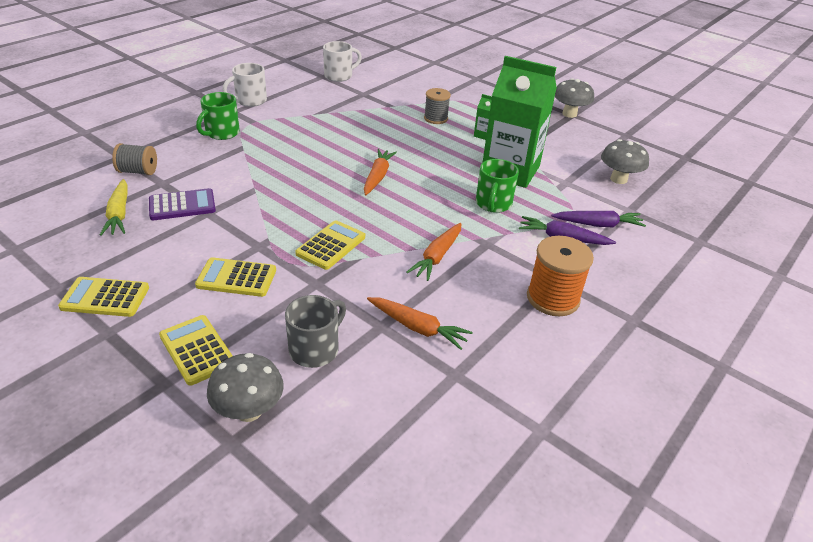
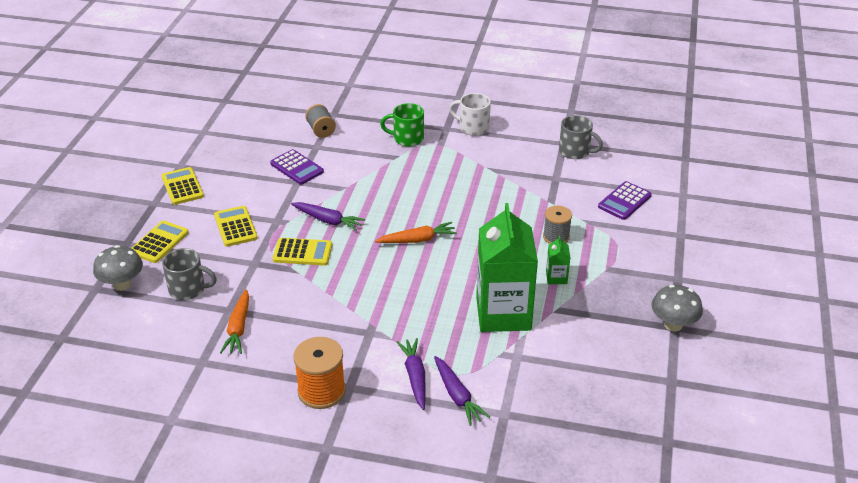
camera: 65 degrees right, 0 degrees up
(119, 214) = (266, 149): yellow carrot -> none
(295, 214) = (328, 220): none -> purple carrot
(339, 76) = (575, 152): white mug -> grey mug
(420, 81) = (624, 201): none -> purple calculator
(437, 257) = (329, 310): orange carrot -> none
(493, 204) = (434, 319): green mug -> none
(618, 179) = (560, 394): grey mushroom -> none

